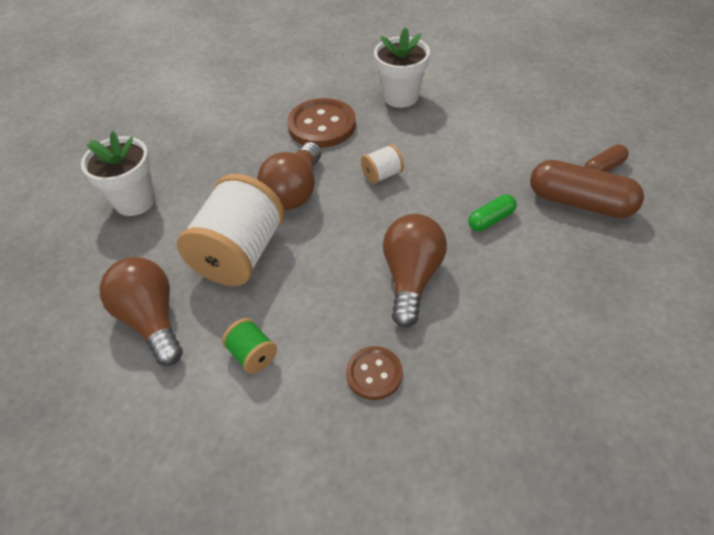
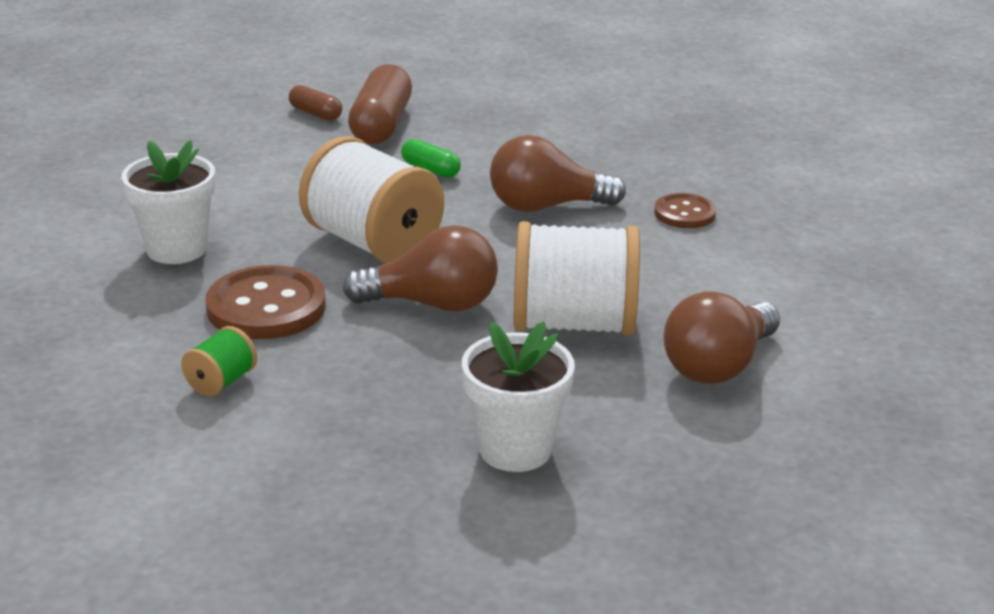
camera: 110 degrees left, 20 degrees down
(253, 355) = (714, 284): green spool -> green spool (221, 382)
(382, 175) = (372, 243): white spool -> white spool, size x2.25

